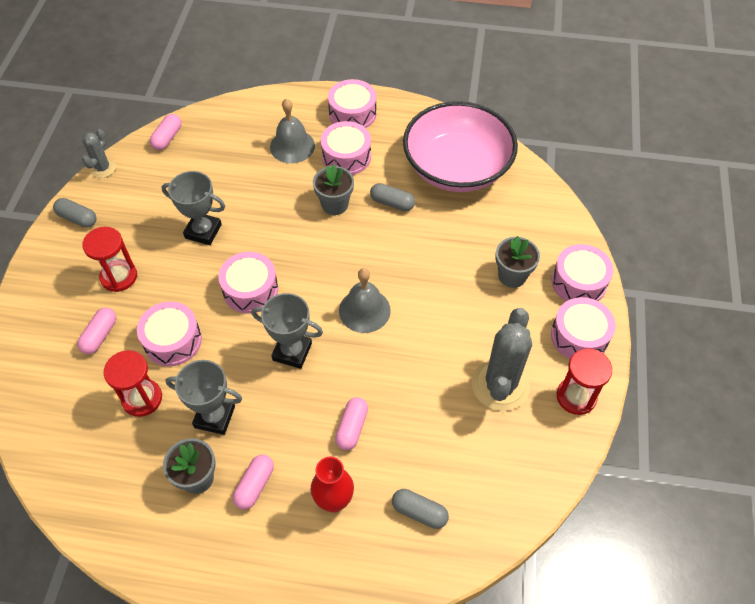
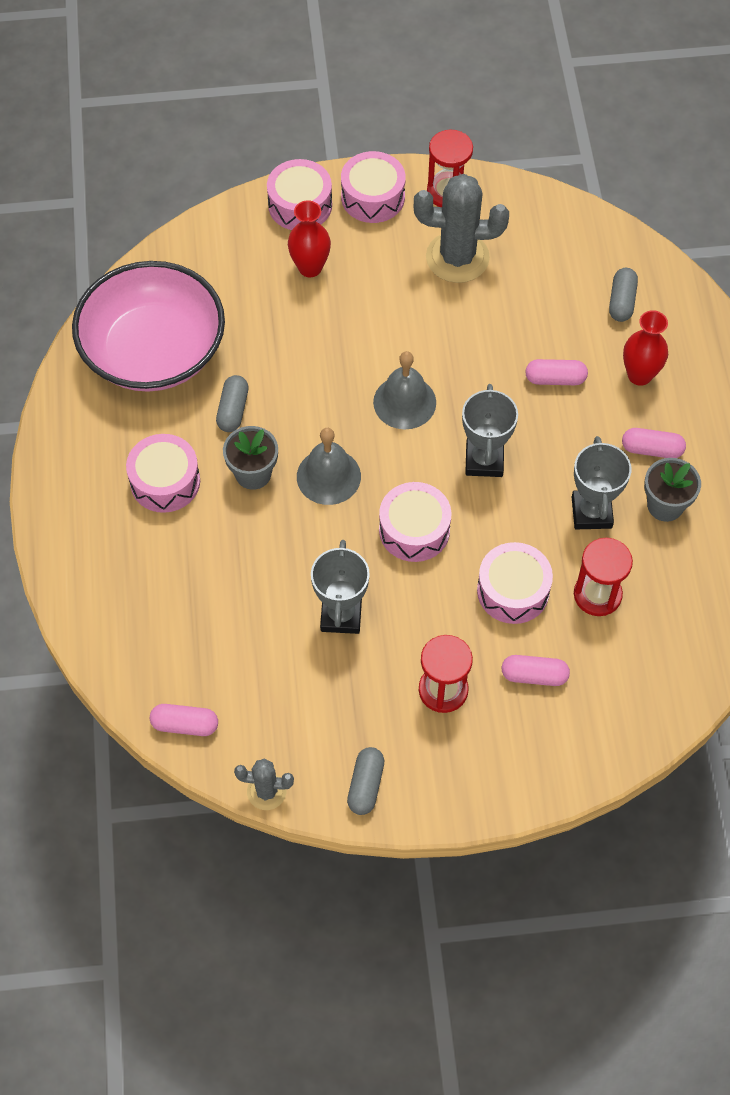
camera: 105 degrees left, 5 degrees up
(292, 146) = (161, 553): grey bell -> grey bell (328, 476)
(352, 114) = (80, 494): pink drum -> none
(512, 276) = (310, 267): grey flower pot -> red vase

